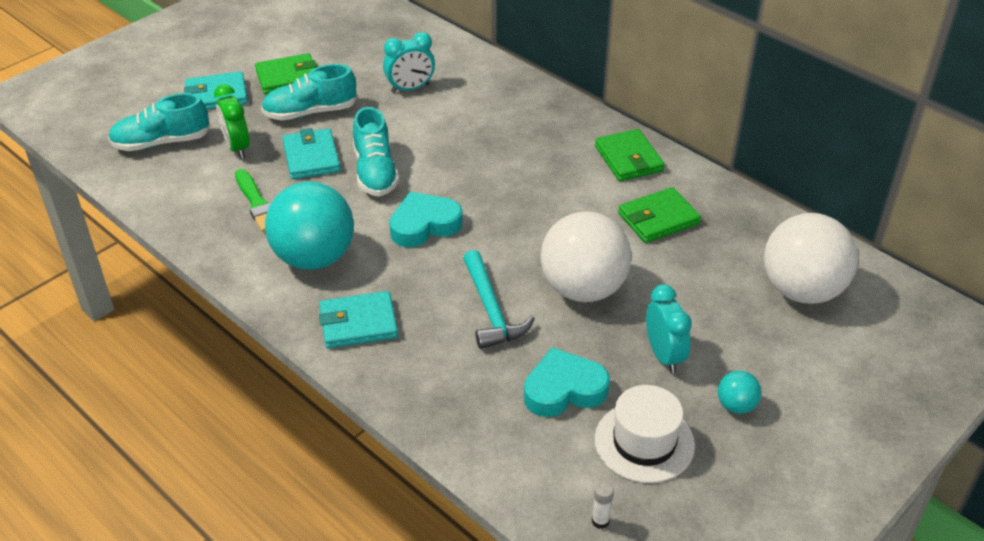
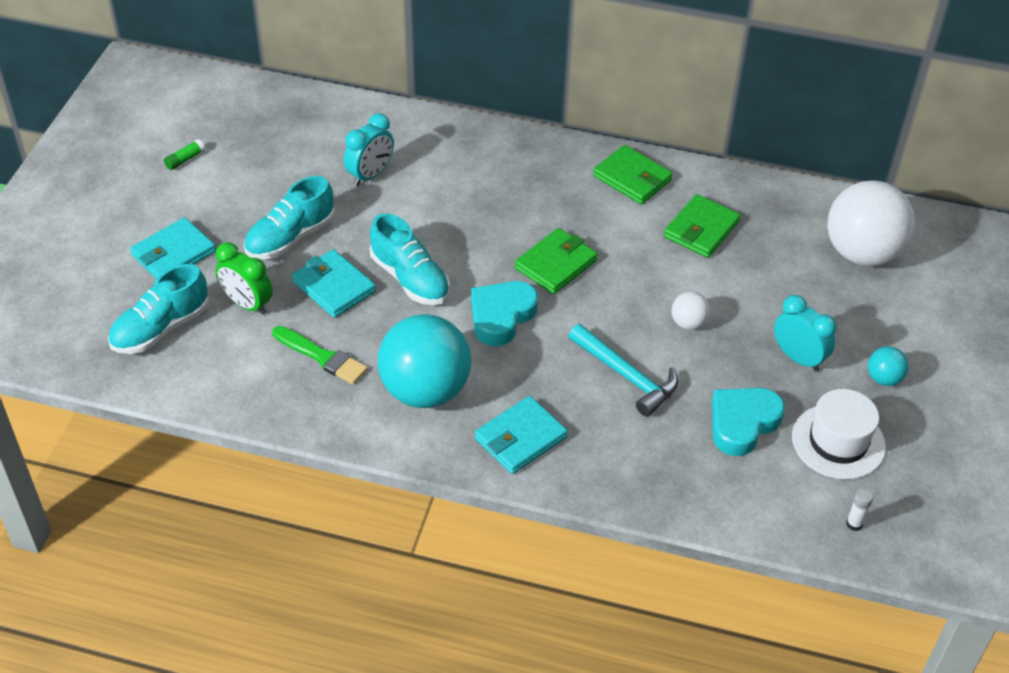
camera: 30 degrees left, 5 degrees up
(282, 36) = (185, 159): none -> green glue stick
(288, 77) = (233, 206): green wallet -> green wallet (556, 264)
(583, 289) = (688, 323): white ball -> white ball, size x0.44

